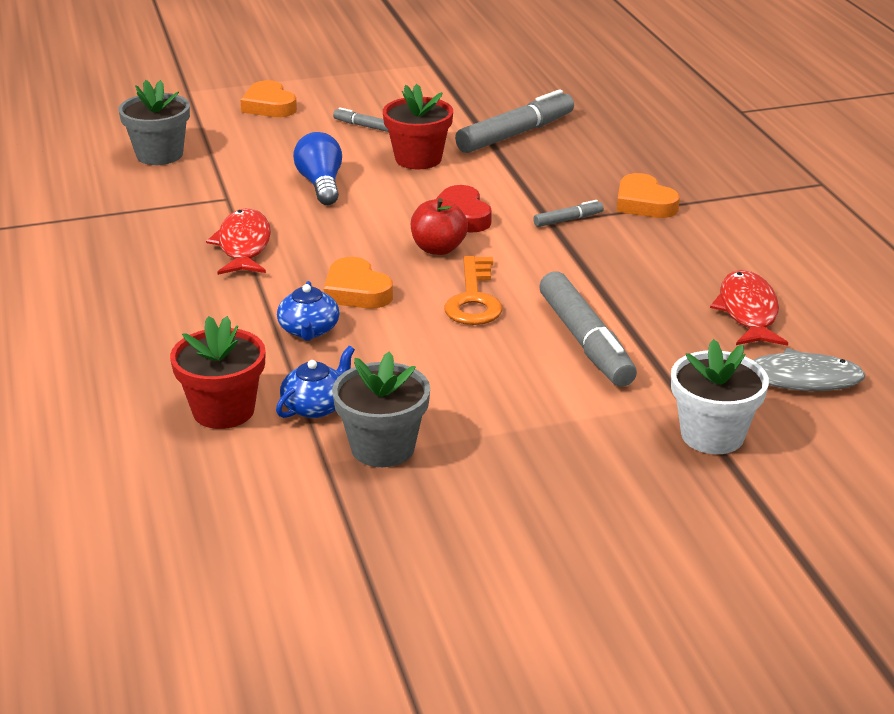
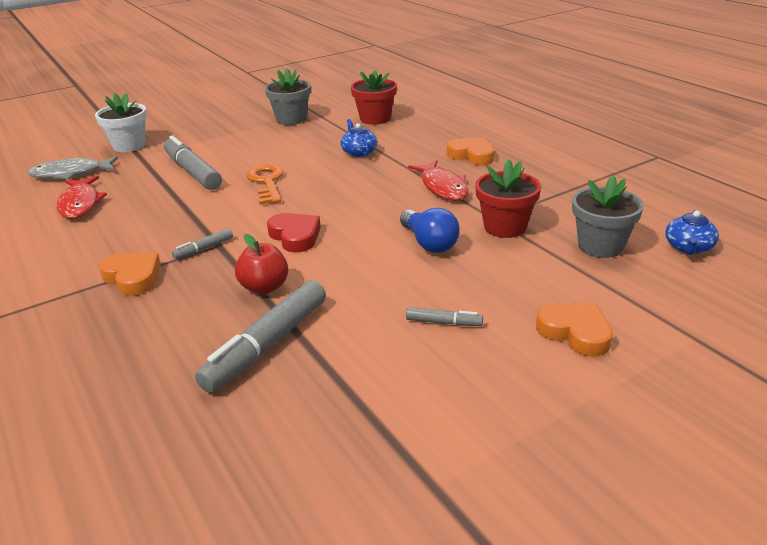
camera: 165 degrees right, 0 degrees up
(316, 406) = (332, 126): blue teapot -> blue teapot (688, 247)
(356, 291) = (344, 174): orange heart -> orange heart (471, 155)
(418, 159) = (359, 288): red flower pot -> red flower pot (505, 227)
(438, 249) = (303, 208): red apple -> red apple (264, 287)

